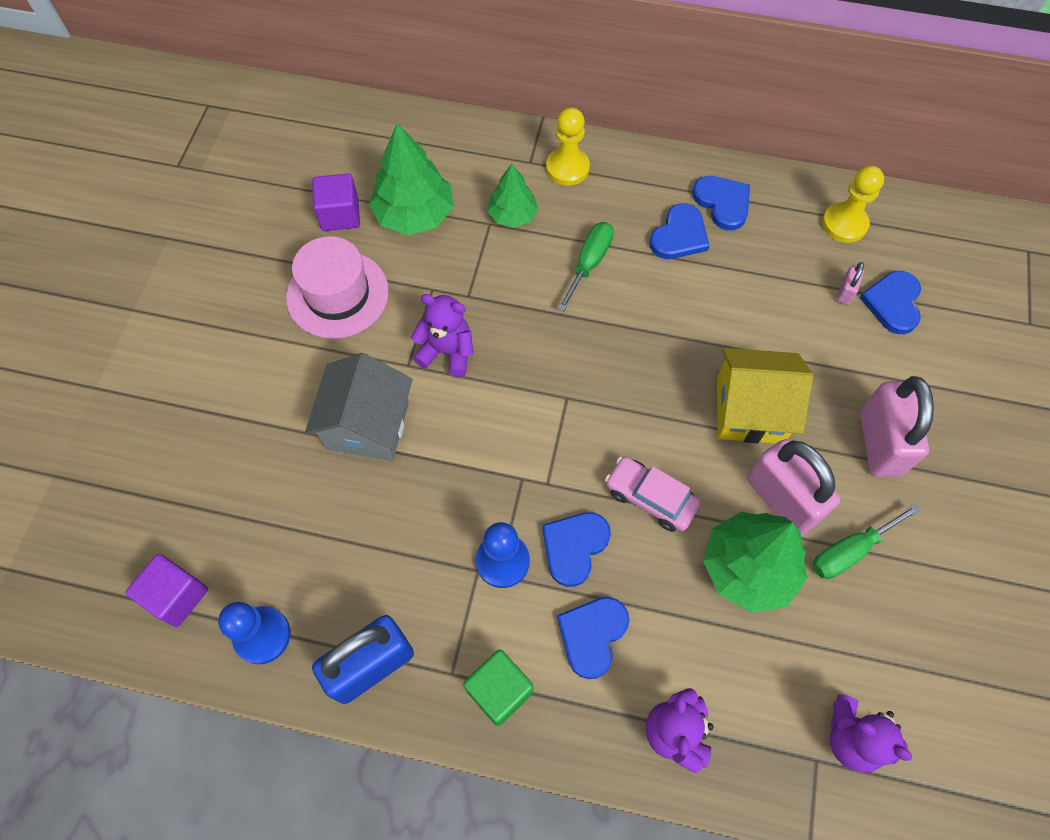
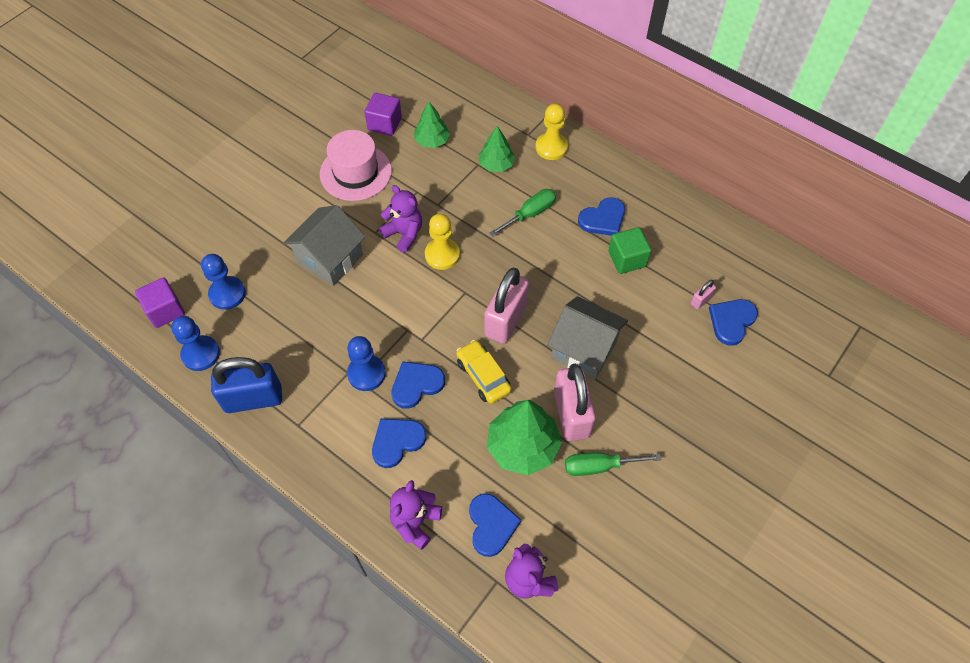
camera: 25 degrees right, 5 degrees down
(253, 533) = (227, 294): none -> blue pawn
(414, 214) = (432, 141): green tree -> green tree, size x0.60
(499, 691) = (321, 448): green cube -> green cube (627, 259)
(650, 498) = (483, 376): pink car -> yellow car
(722, 203) = (647, 209): blue heart -> blue heart (491, 525)
(749, 410) = (584, 349): yellow house -> grey house
(844, 224) = (728, 255): yellow pawn -> yellow pawn (442, 255)
(879, 443) = (663, 407): pink padlock -> pink padlock (505, 320)

